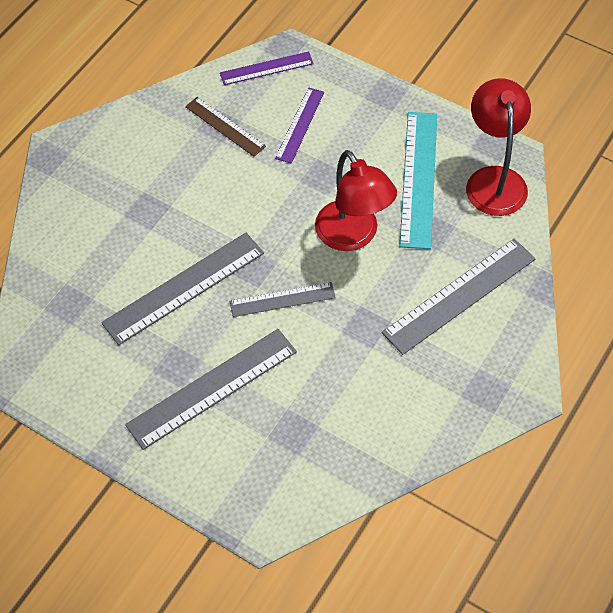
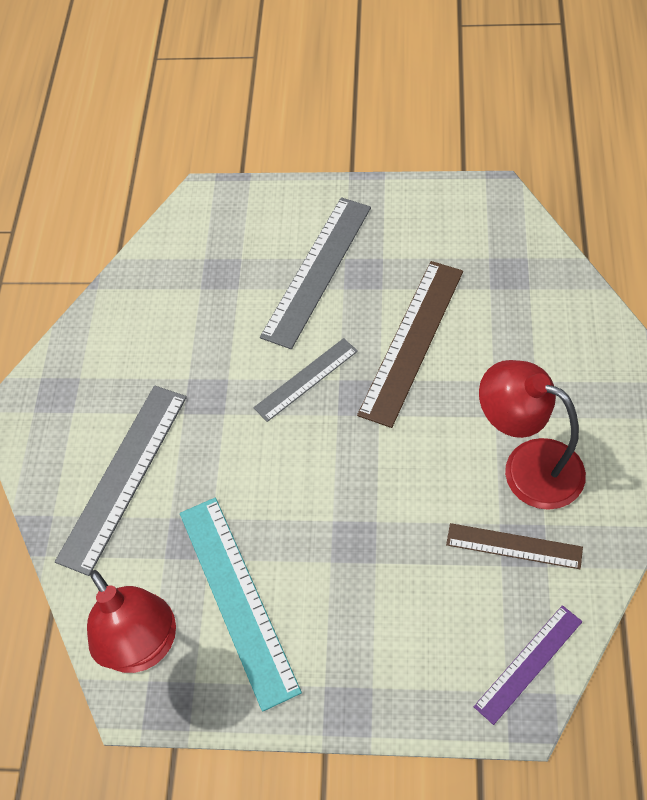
camera: 155 degrees right, 0 degrees up
(184, 287) = (412, 341): grey ruler -> brown ruler
(300, 125) = (426, 598): purple ruler -> none
(353, 236) = (274, 485): red lamp -> red lamp (528, 466)

